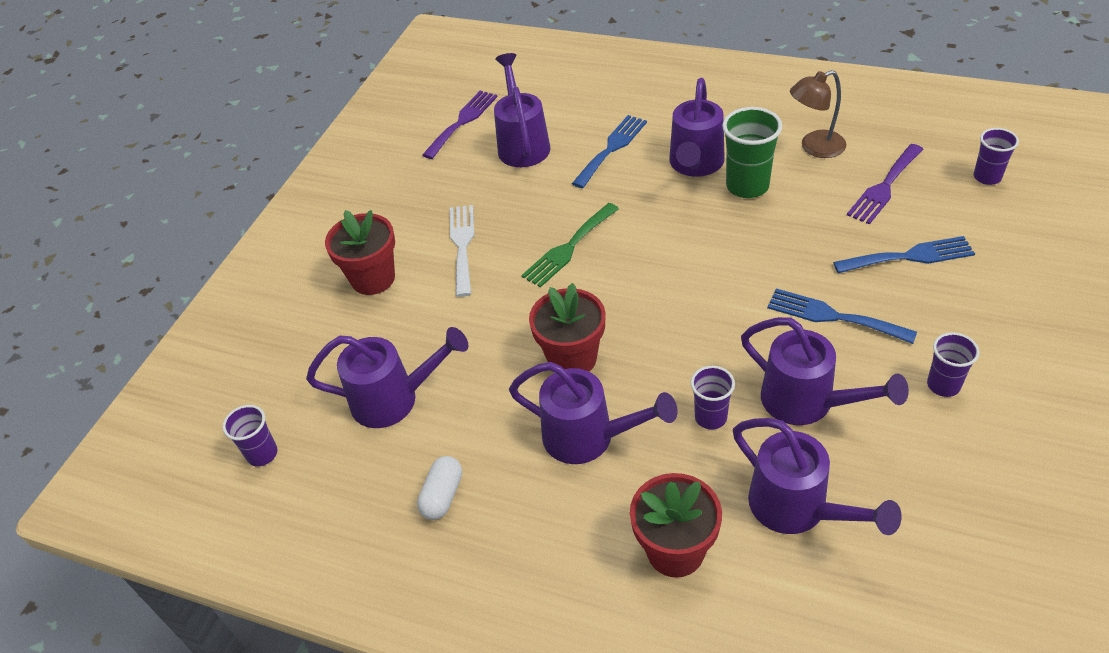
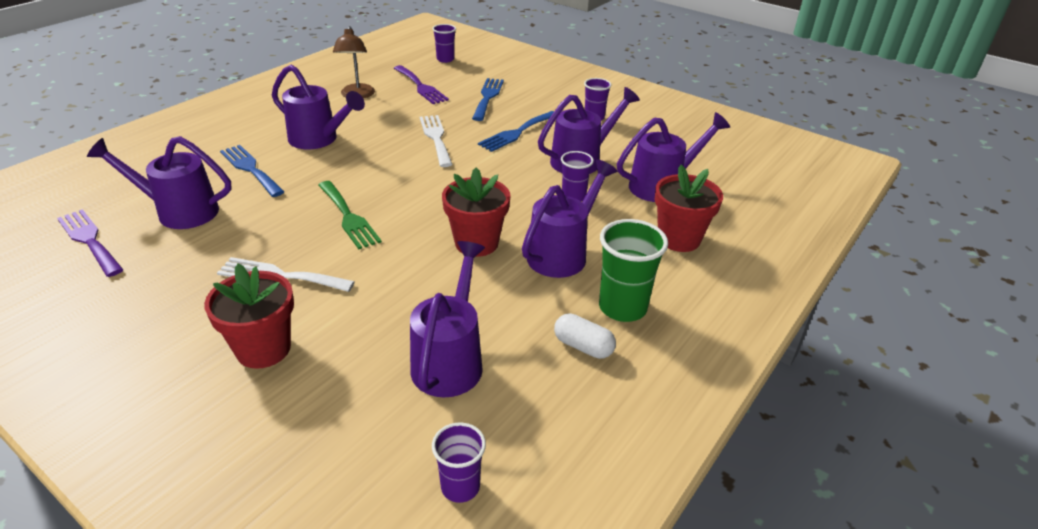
camera: 80 degrees left, 10 degrees down
(747, 186) = (366, 127): green cup -> green cup (622, 307)
(764, 249) = (436, 138): none -> white fork

